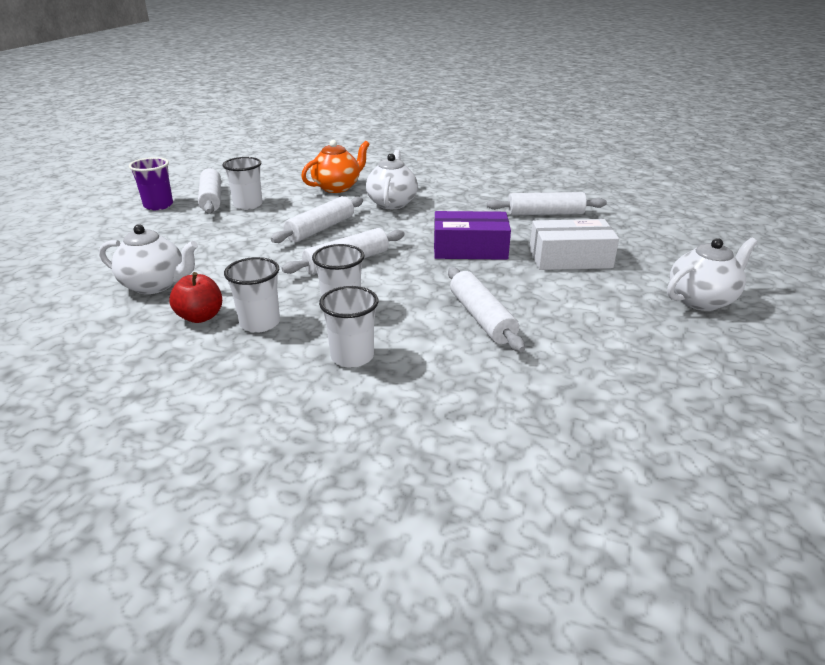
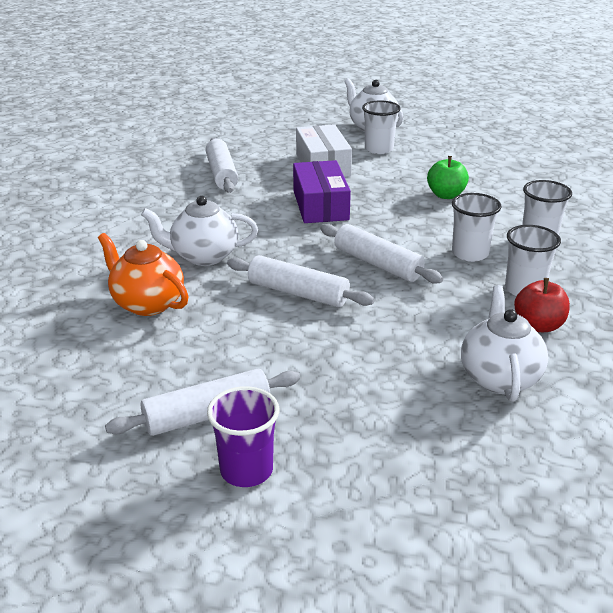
camera: 100 degrees left, 0 degrees up
(248, 205) = (228, 369): white cup -> white cup (379, 149)
(482, 318) = (446, 195): white rolling pin -> green apple

